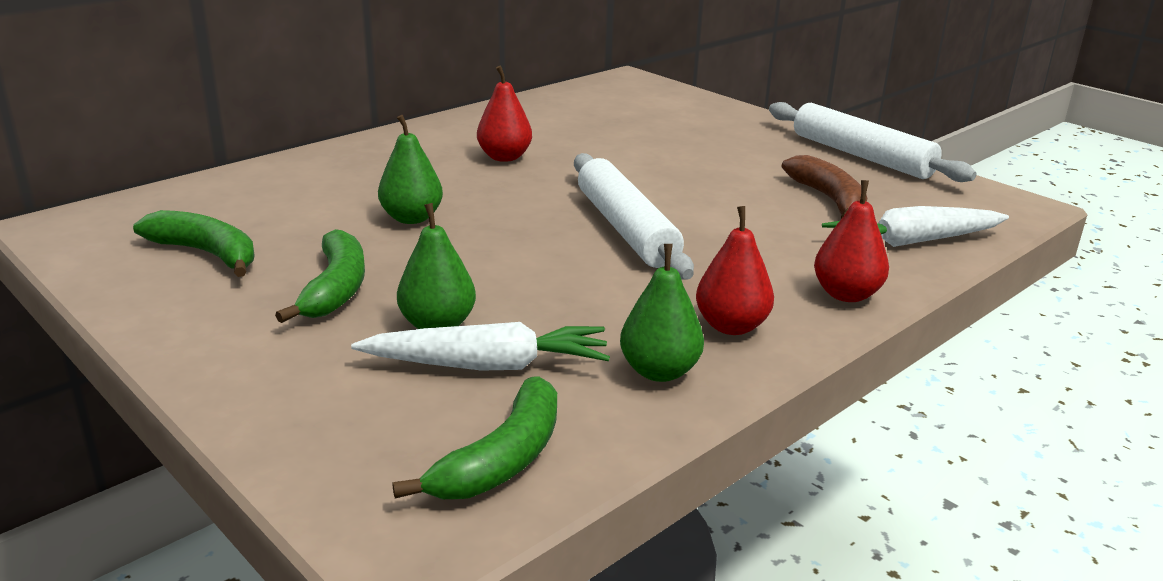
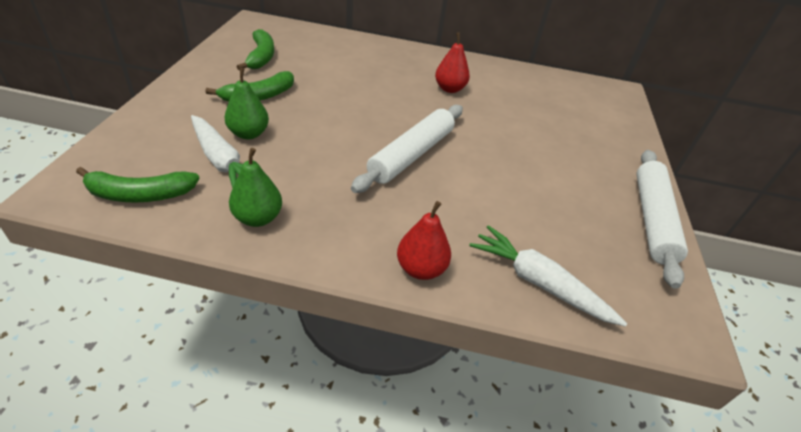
camera: 50 degrees right, 15 degrees up
(411, 218) = (348, 89): green pear -> none
(731, 326) = (332, 230): red pear -> none
(829, 199) = (556, 223): brown banana -> none

